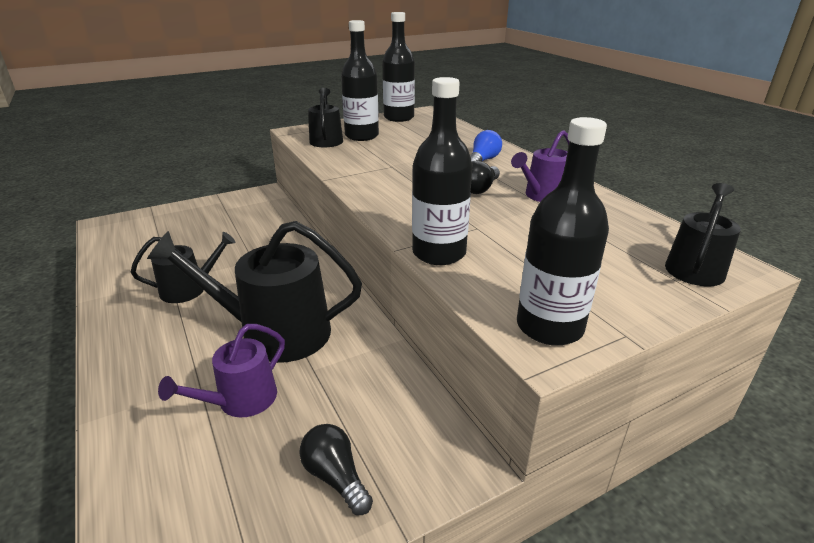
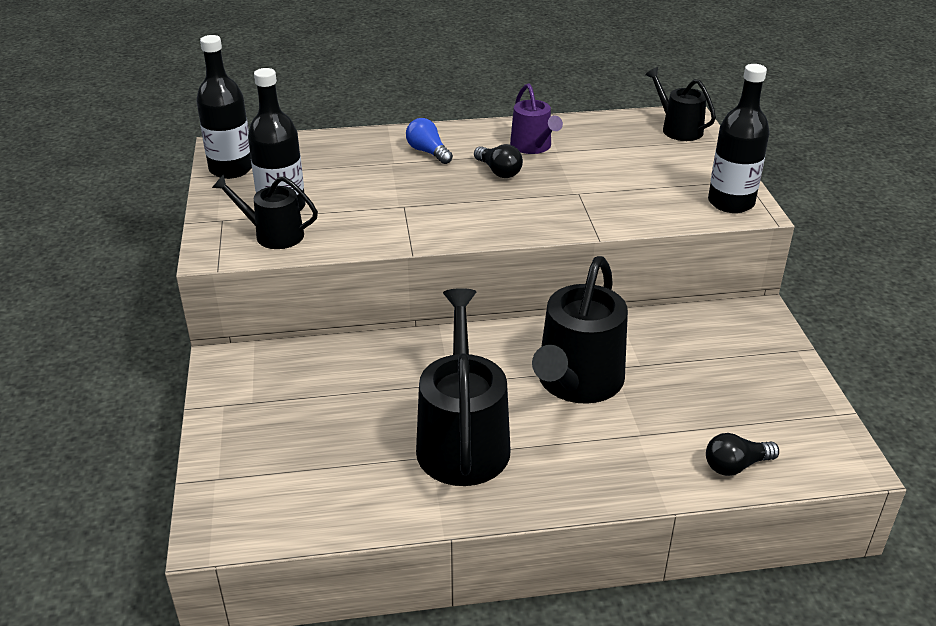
camera: 70 degrees left, 5 degrees up
(189, 289) = (462, 440): black watering can -> black watering can, size x1.77
(241, 400) = (667, 410): purple watering can -> none
(335, 477) = (760, 369): black light bulb -> black light bulb (736, 466)
(439, 253) = (615, 220): black bottle -> none

